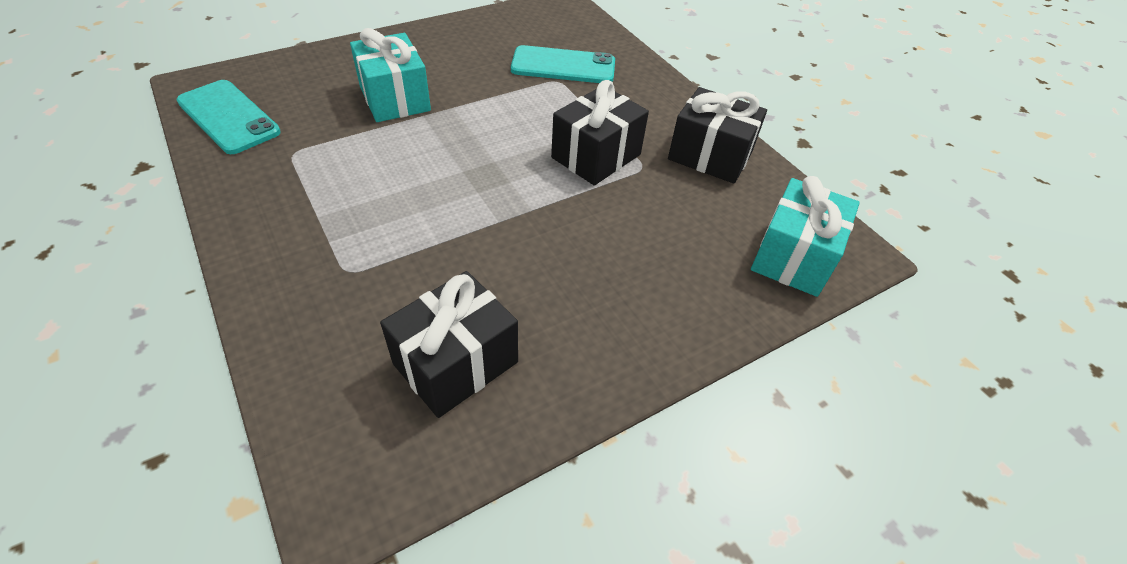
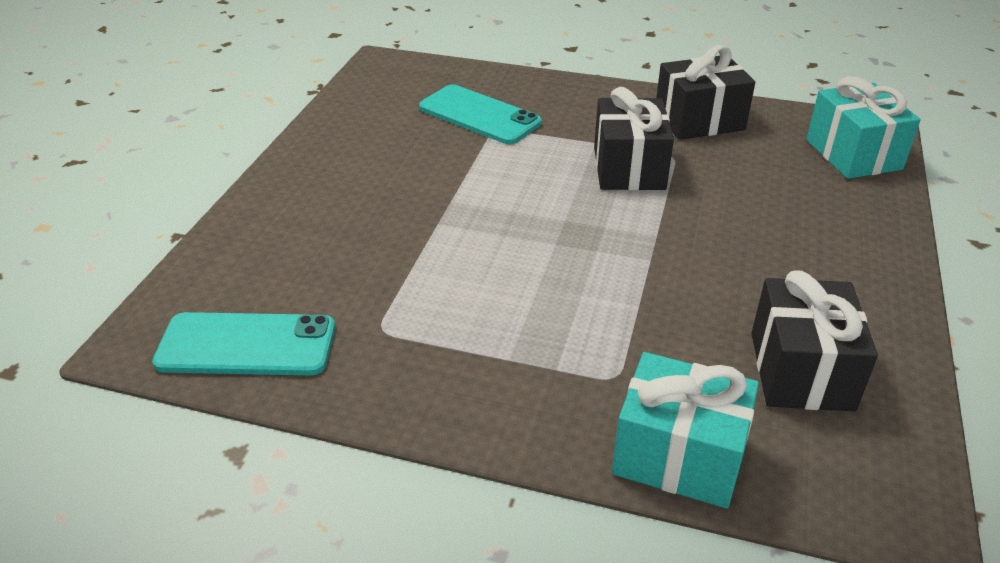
camera: 40 degrees left, 10 degrees down
(395, 98) = (385, 225): turquoise gift -> turquoise gift (678, 455)
(563, 66) = (479, 115): turquoise phone -> turquoise phone turned 75 degrees clockwise

